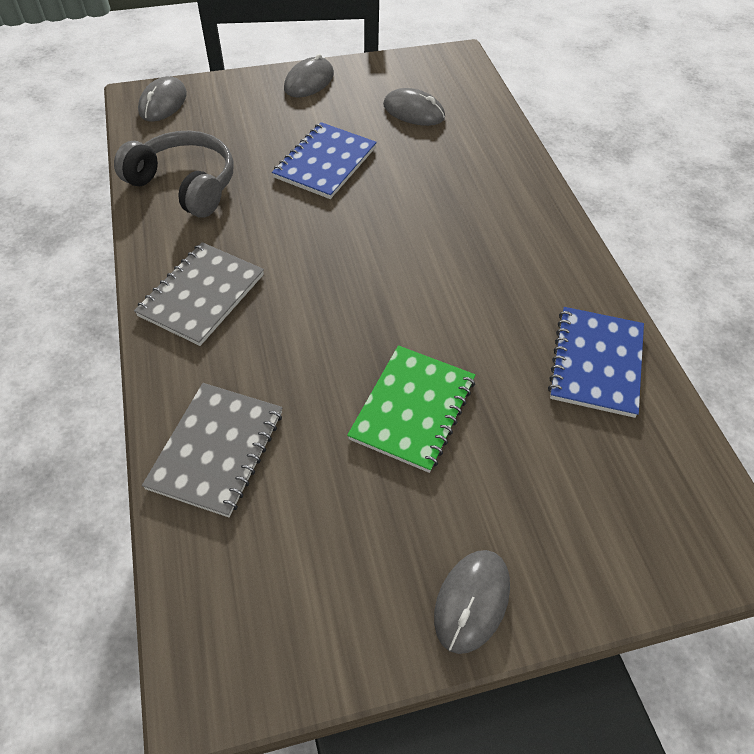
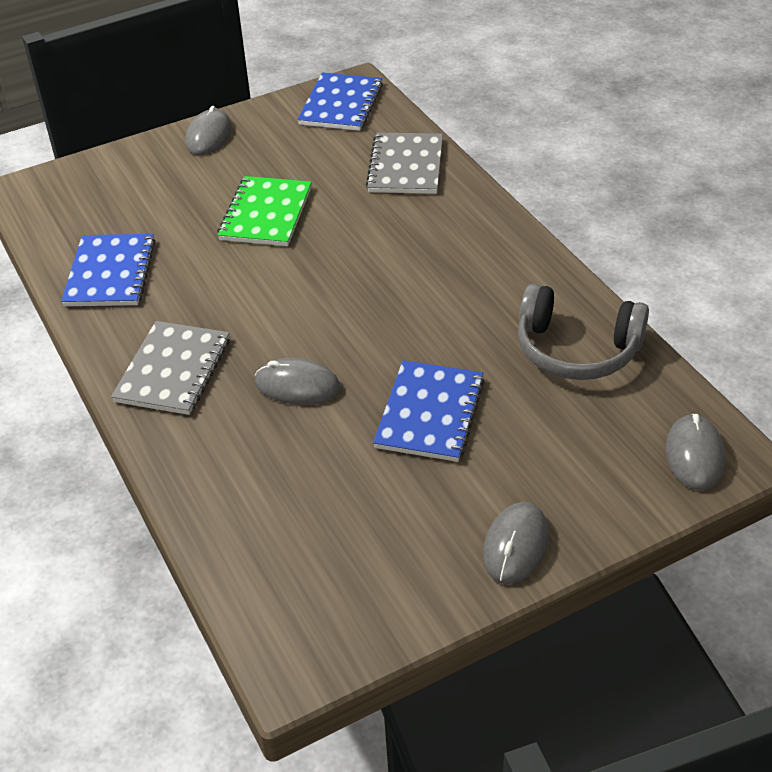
camera: 170 degrees right, 10 degrees down
(202, 295) = (483, 253): grey notebook -> grey notebook (173, 370)
(249, 628) = (341, 104): none -> blue notebook
(413, 111) = (339, 523): grey mouse -> grey mouse (297, 386)

